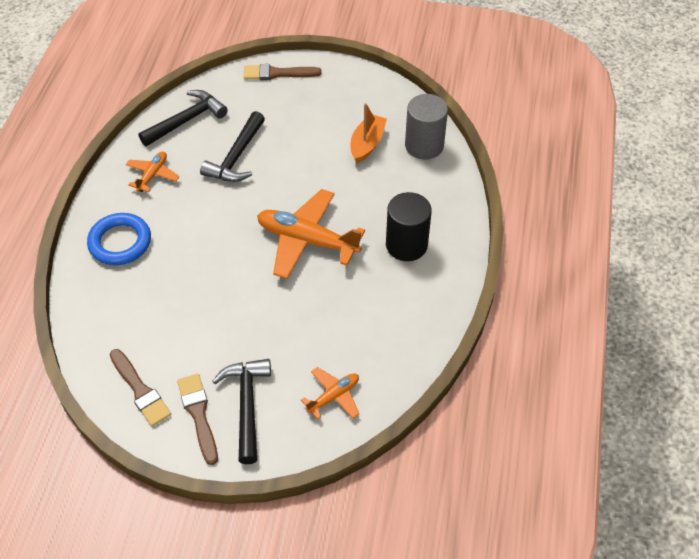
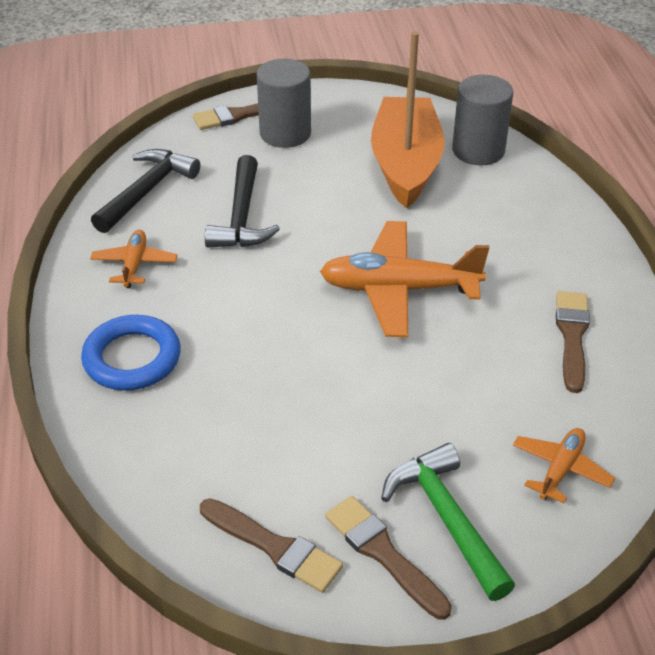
camera: 20 degrees left, 10 degrees down
(247, 405) = (446, 518): black hammer -> green hammer
(299, 97) = (285, 133): none -> grey cylinder
(367, 144) = (406, 164): orange boat -> orange boat, size x1.83
(398, 308) = (572, 337): none -> brown brush
(406, 245) = (531, 262): black cylinder -> none

